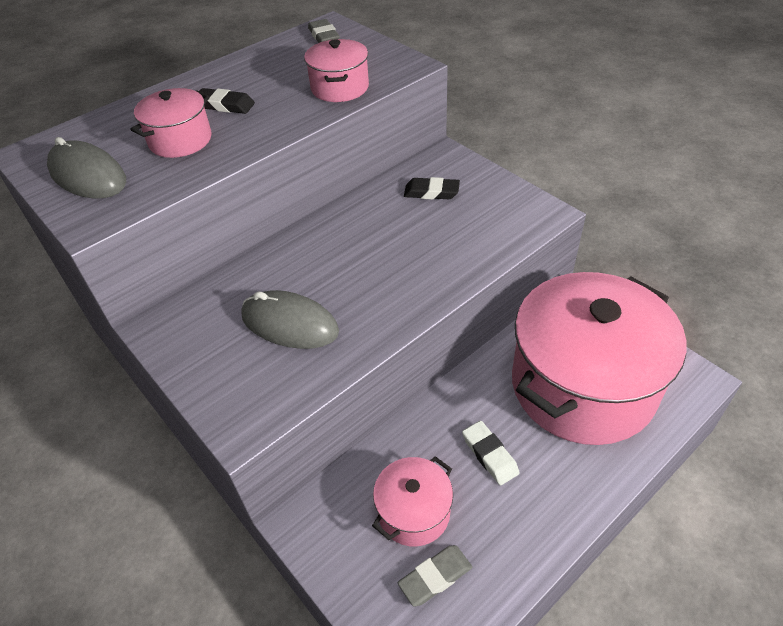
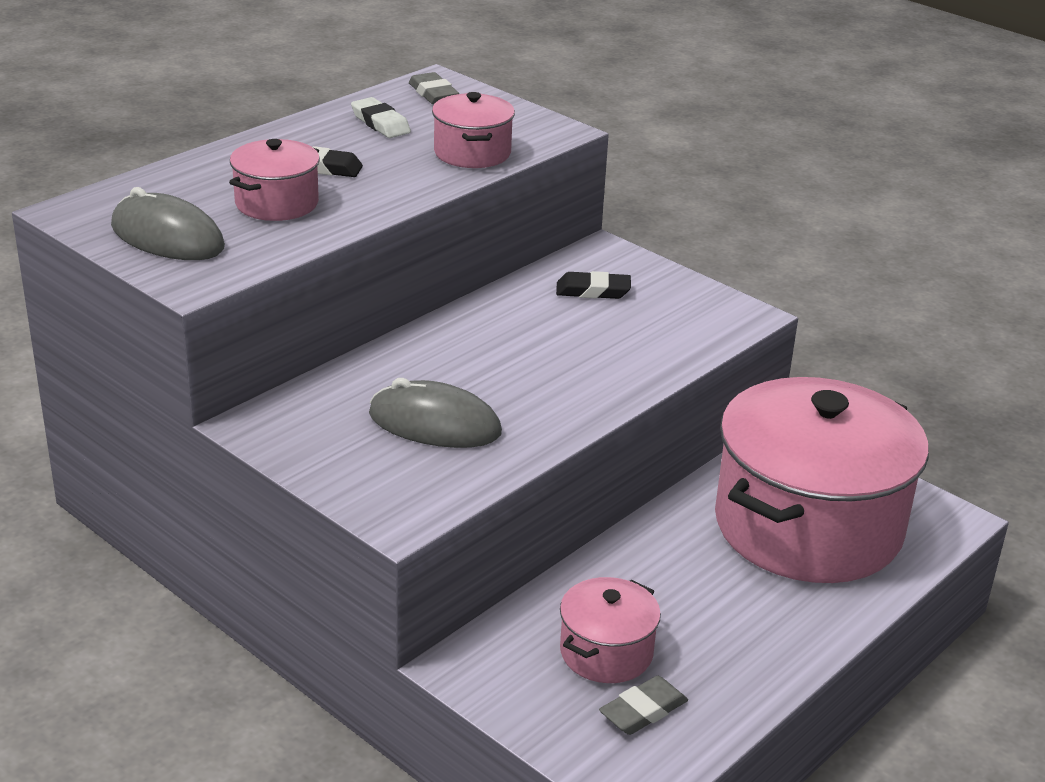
camera: 10 degrees left, 15 degrees down
(489, 455) = (695, 596): white eraser -> white eraser (380, 123)

